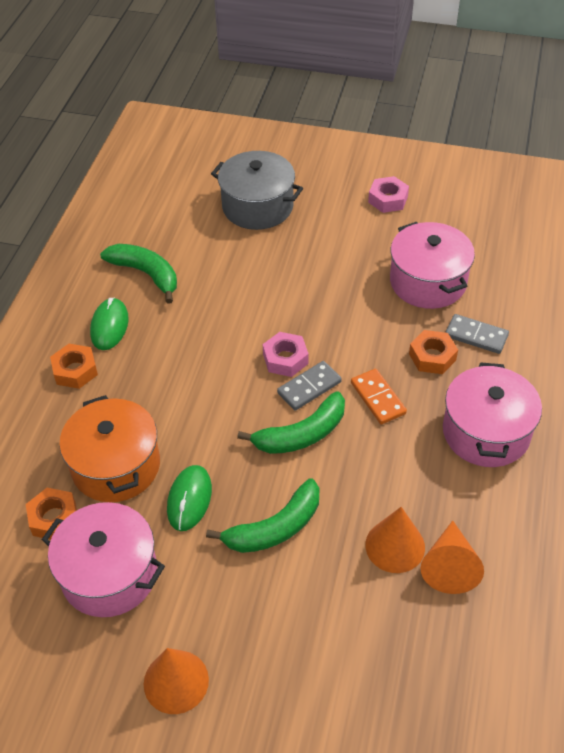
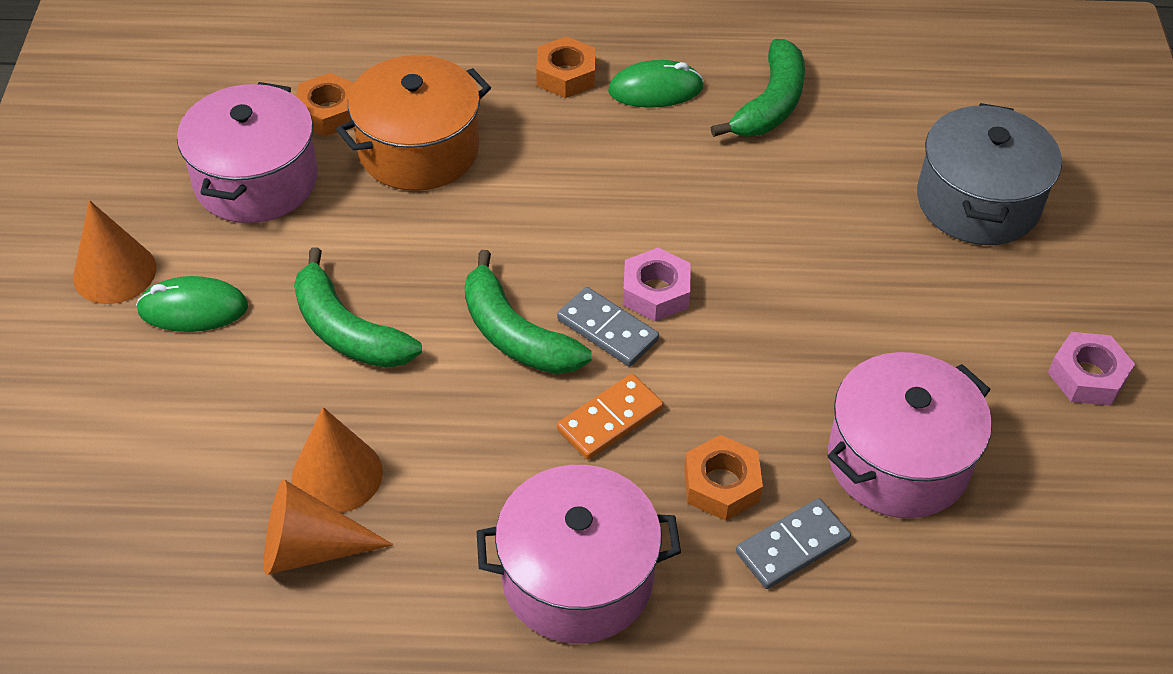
camera: 75 degrees right, 0 degrees up
(189, 499) = (379, 232): green mouse -> green mouse (193, 309)
(476, 336) = (792, 546): grey domino -> grey domino turned 45 degrees clockwise

